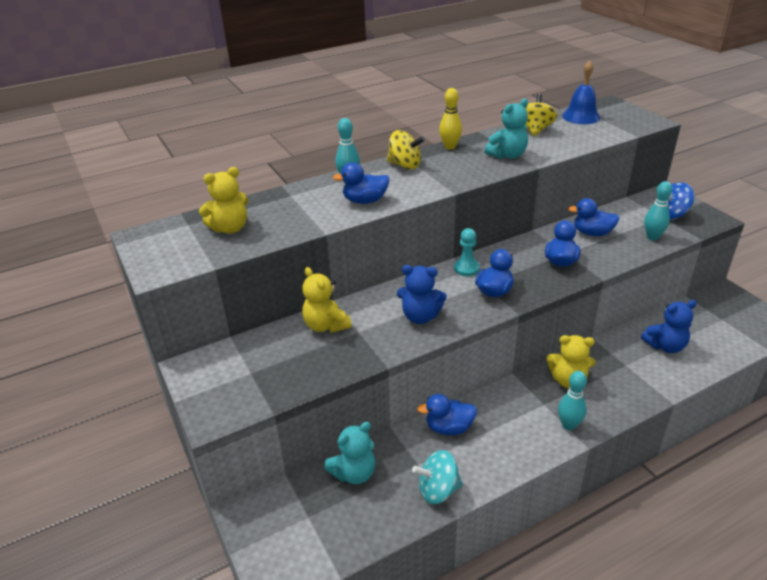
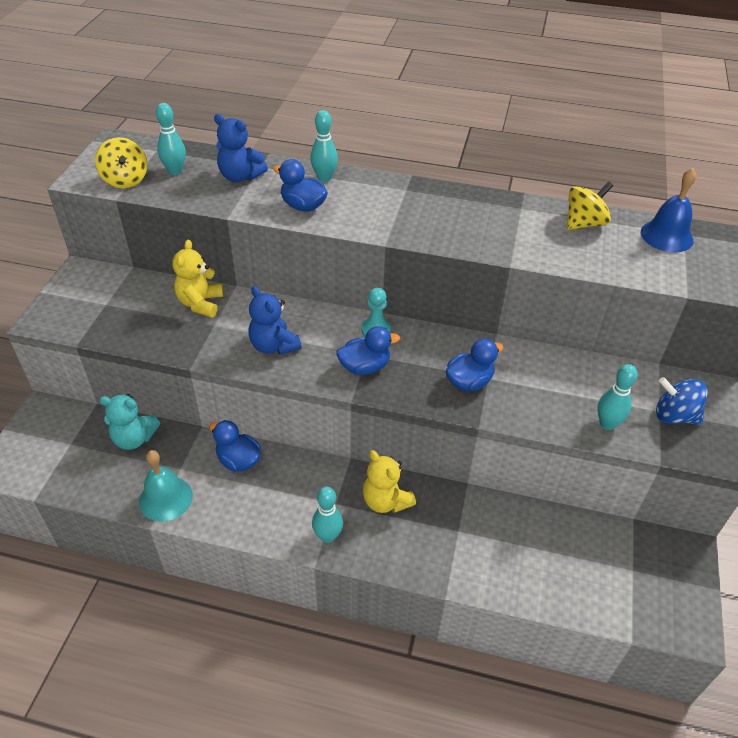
camera: 40 degrees right, 10 degrees up
(230, 228) = (175, 171): yellow teddy bear -> turquoise bowling pin
(405, 165) = (393, 190): yellow spinning top -> yellow spinning top (125, 180)
(438, 490) = (165, 498): turquoise spinning top -> turquoise bell
(450, 147) = (466, 194): yellow bowling pin -> none
(507, 155) = (503, 235): turquoise teddy bear -> none
(592, 233) = (549, 376): blue duck -> none
(665, 346) = (525, 546): blue teddy bear -> blue teddy bear (240, 176)

